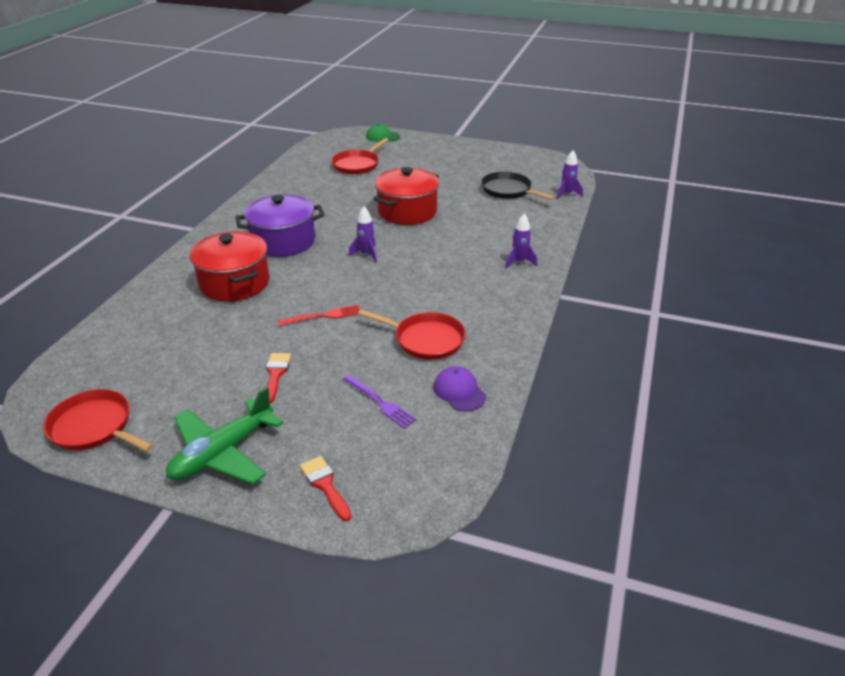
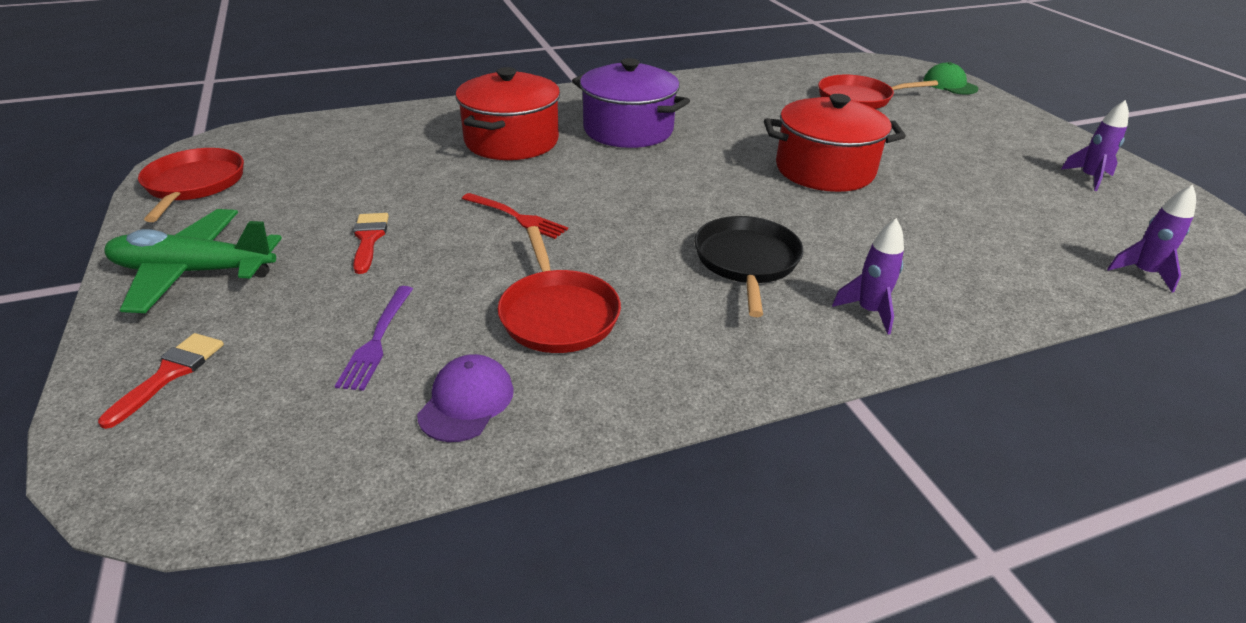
camera: 50 degrees right, 0 degrees up
(276, 374) = (369, 239): red brush -> red brush turned 60 degrees counterclockwise
(366, 254) = (683, 186): purple rocket -> purple rocket (1089, 178)
(508, 190) = (1032, 218): black pan -> black pan (746, 261)

